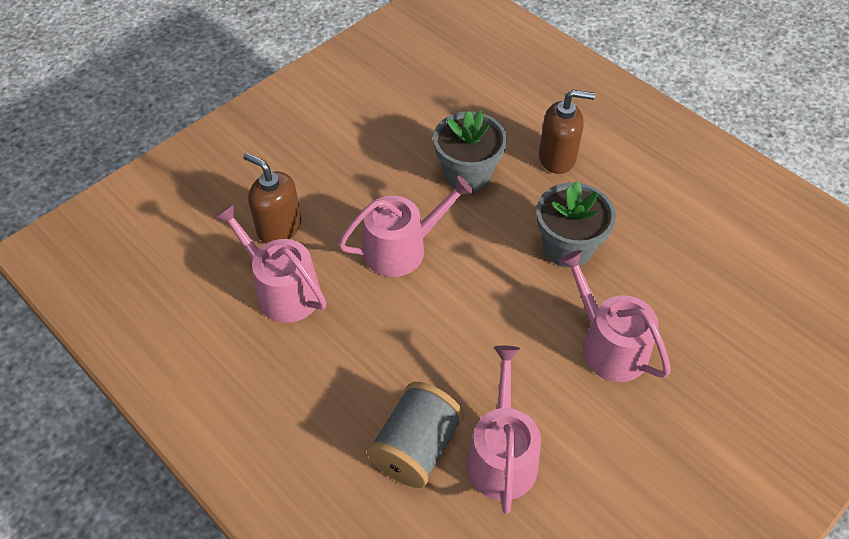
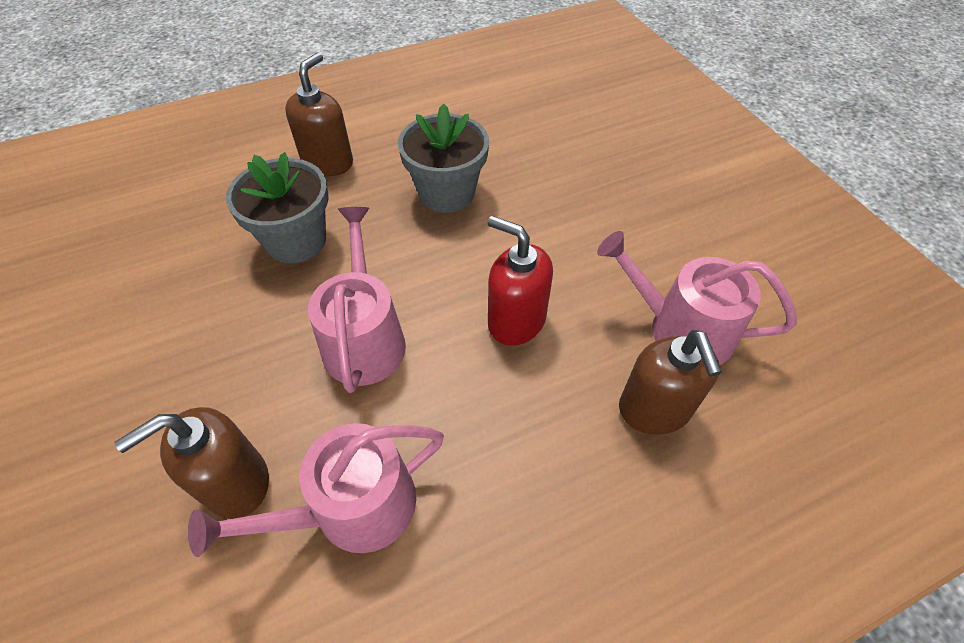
camera: 70 degrees left, 0 degrees up
(416, 447) = (654, 409): grey spool -> brown soap dispenser
(457, 335) = (516, 321): none -> red soap dispenser
(608, 345) = (576, 203): pink watering can -> none

